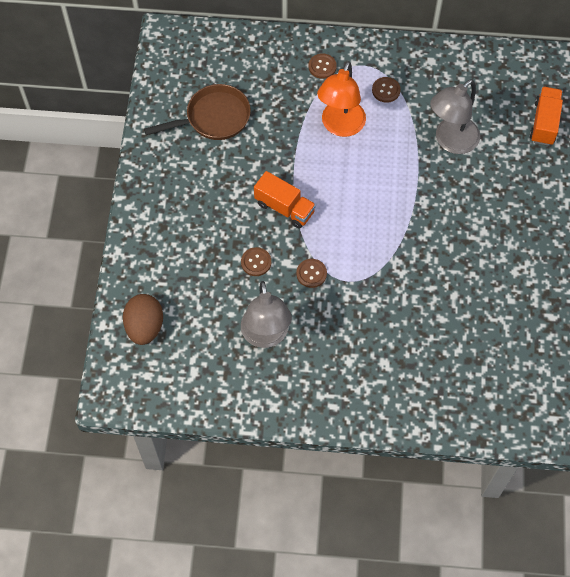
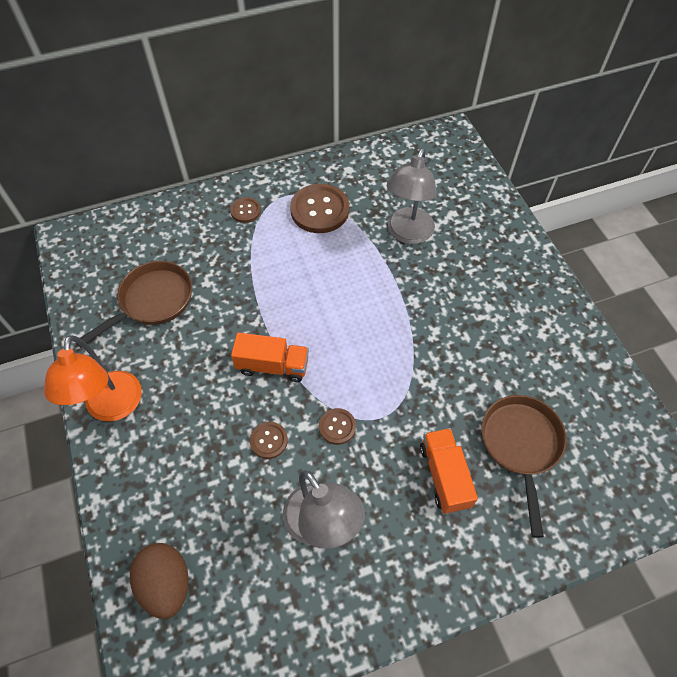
camera: 25 degrees left, 5 degrees down
(340, 126) = (291, 260): orange lamp -> orange lamp (112, 408)
(386, 90) = (319, 210): brown button -> brown button, size x1.94
(444, 346) = (521, 445): none -> brown pan
(544, 123) = (482, 186): orange truck -> orange truck (444, 476)

